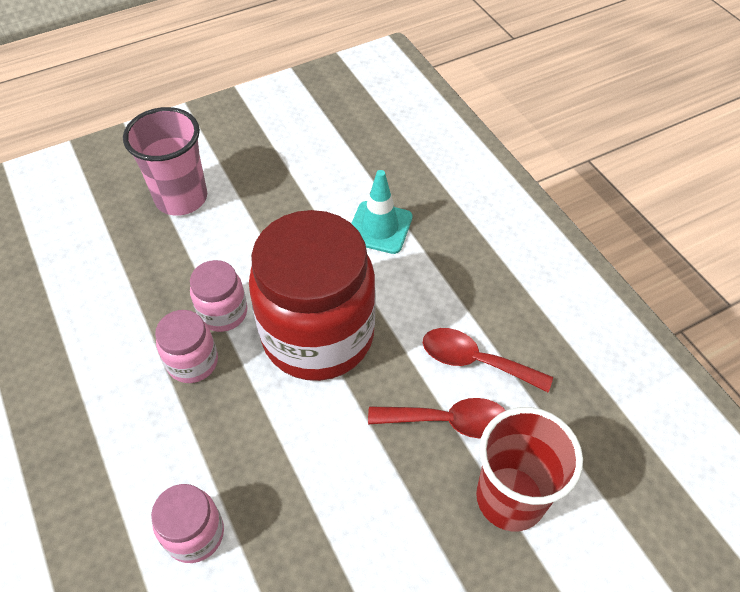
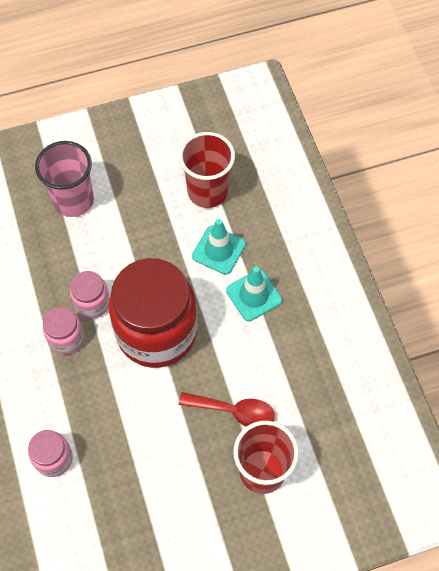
camera: 10 degrees right, 10 degrees up
(350, 167) = (207, 191): none -> red cup
(437, 272) = (253, 295): none -> turquoise traffic cone
(475, 361) = (263, 370): red spoon -> none

